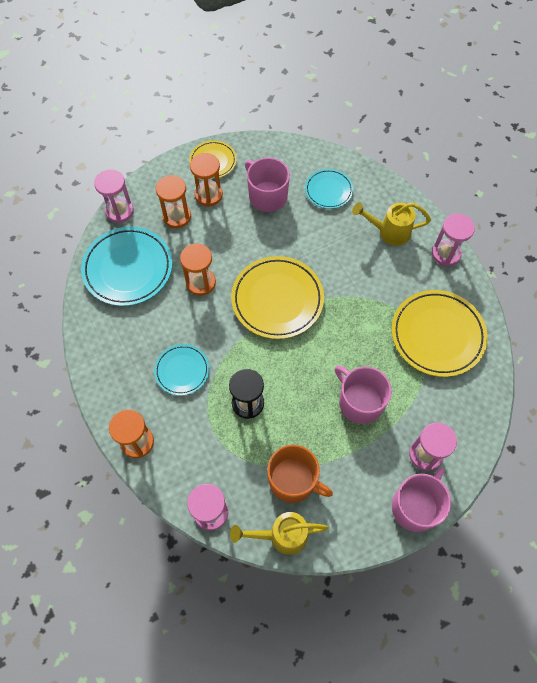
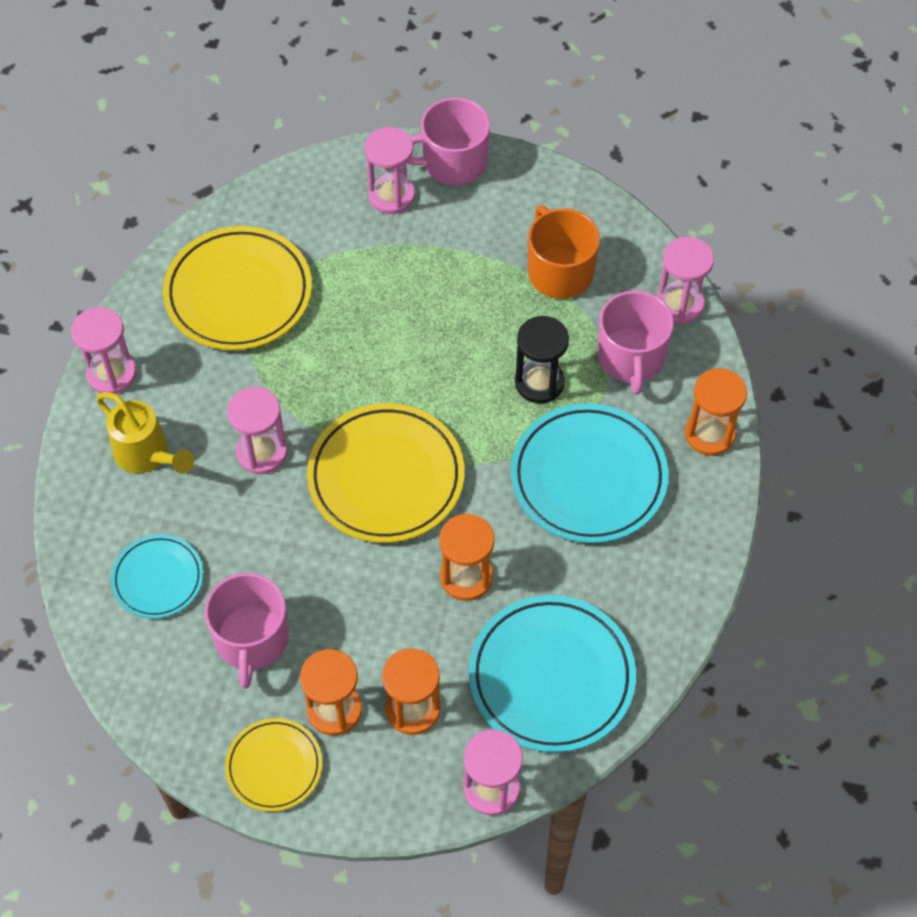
camera: 140 degrees left, 5 degrees down
(182, 371) = (588, 477): turquoise plate -> turquoise plate, size x1.77
(281, 535) = (620, 233): yellow watering can -> none
(343, 269) = (262, 452): none -> pink hourglass
(360, 402) = (407, 291): pink mug -> pink mug (631, 357)

